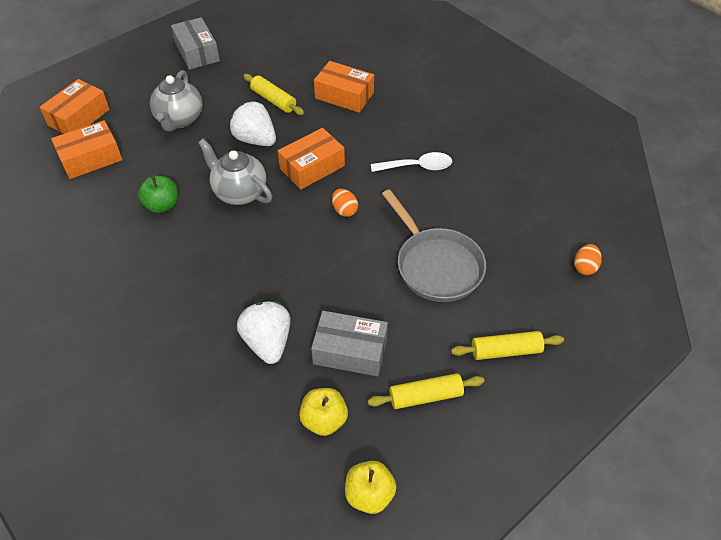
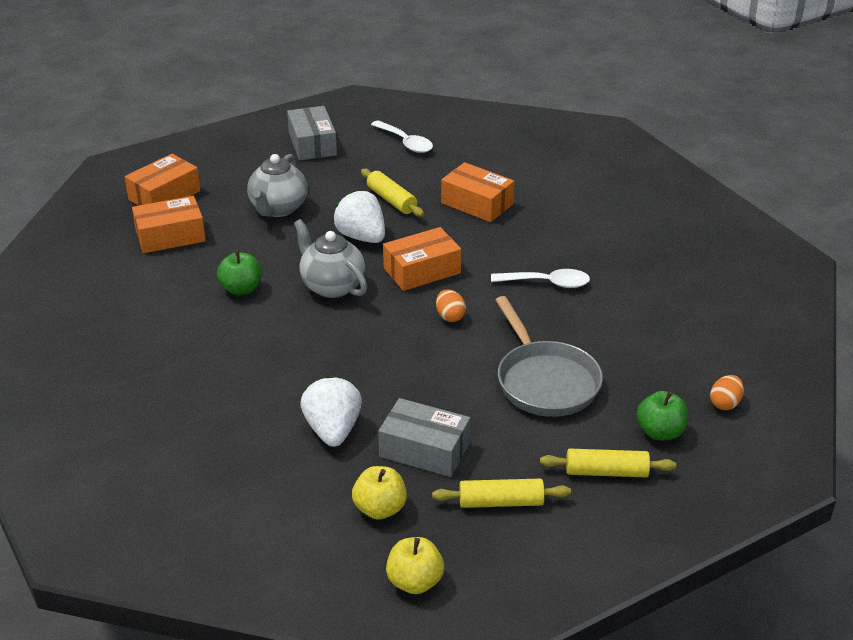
camera: 10 degrees right, 15 degrees down
(274, 43) = (406, 142): none -> white spoon
(540, 303) = (660, 432): none -> green apple

